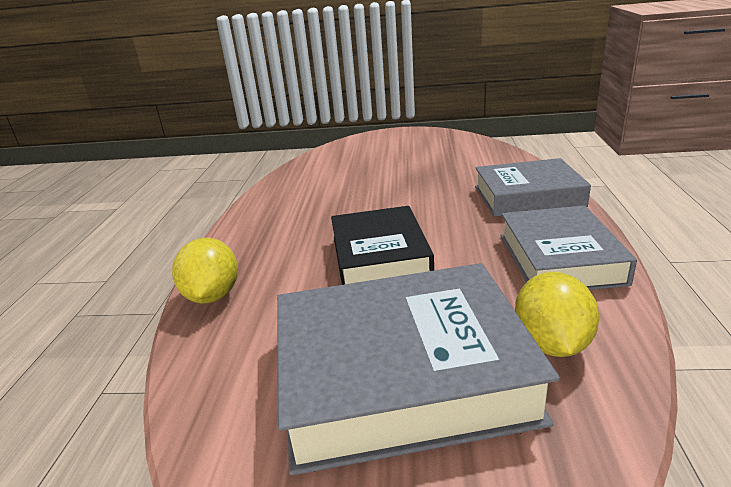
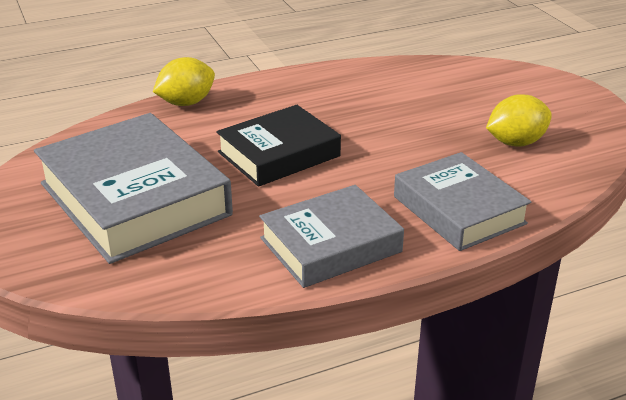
camera: 60 degrees right, 5 degrees up
(551, 343) = (197, 254): yellow lemon -> yellow lemon (515, 142)

